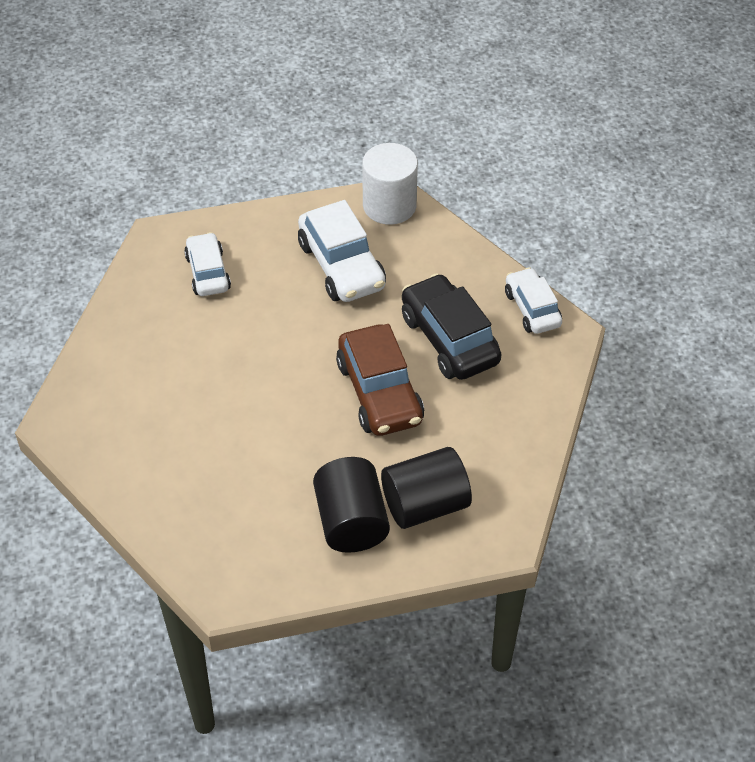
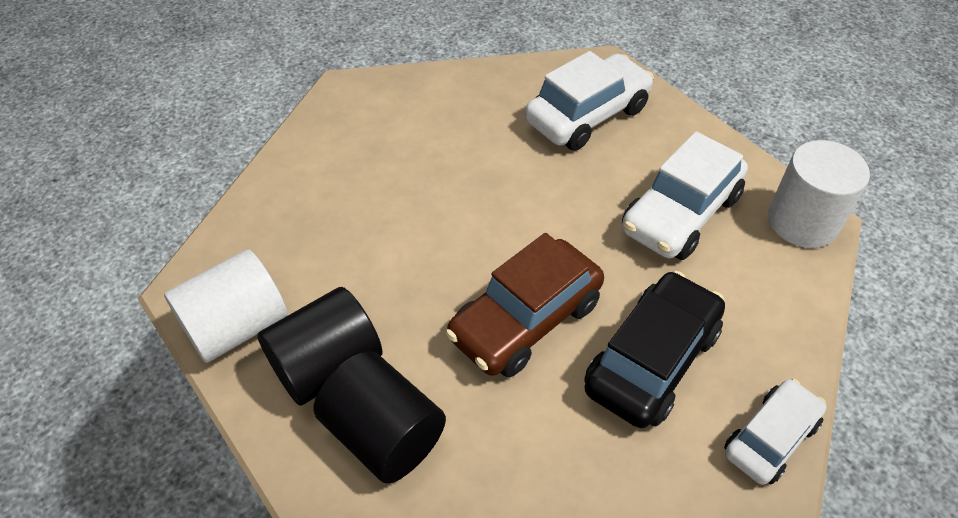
camera: 65 degrees right, 0 degrees up
(208, 272) = (587, 115): white car -> white car, size x1.57
(282, 570) = (236, 326): none -> white cylinder

